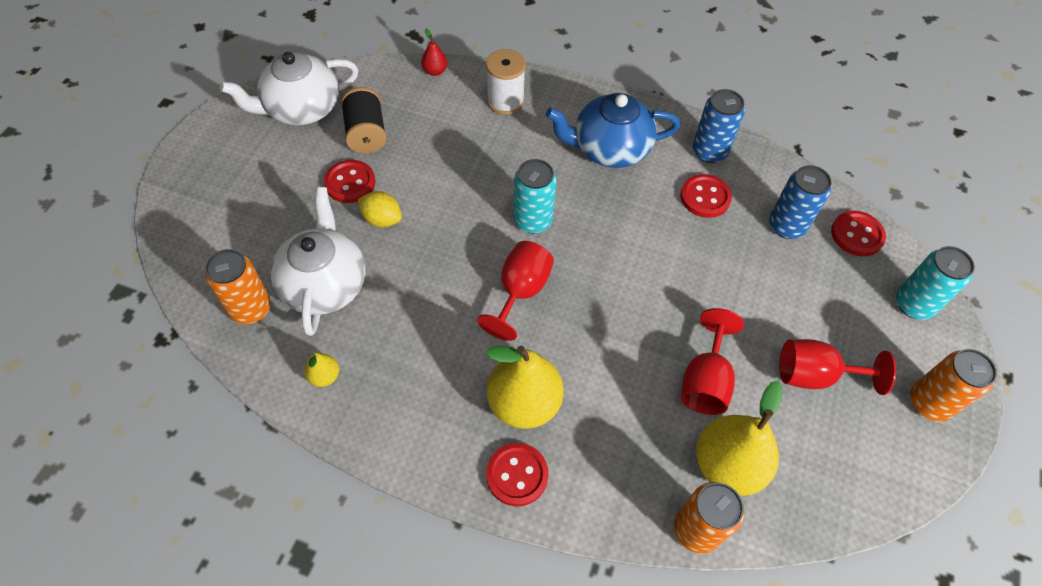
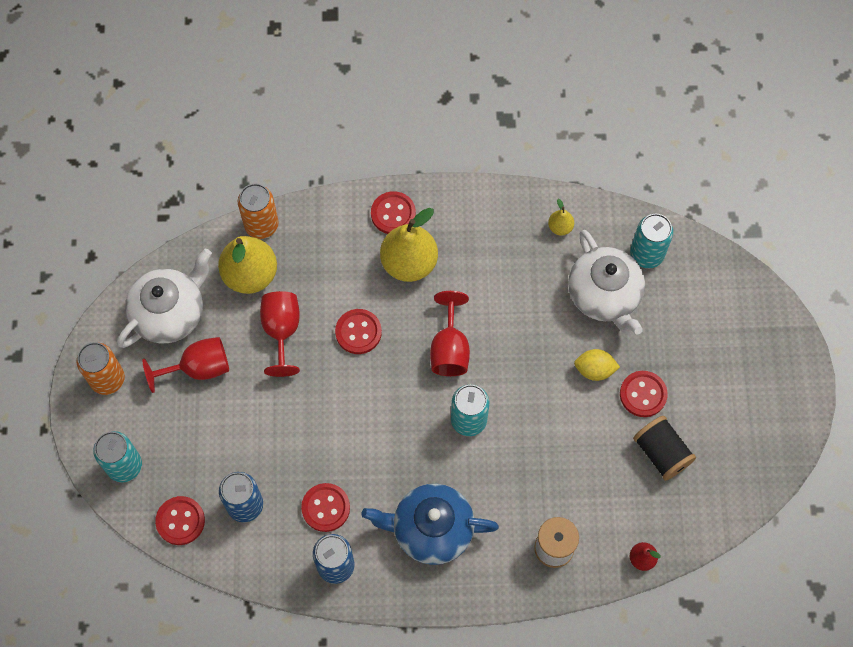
camera: 160 degrees right, 10 degrees up
(250, 308) = (646, 254): orange can -> turquoise can
(302, 109) = (737, 456): white teapot -> white teapot (170, 313)
(609, 149) = (431, 529): blue teapot -> blue teapot turned 150 degrees counterclockwise
(615, 346) = (358, 332): none -> red button

